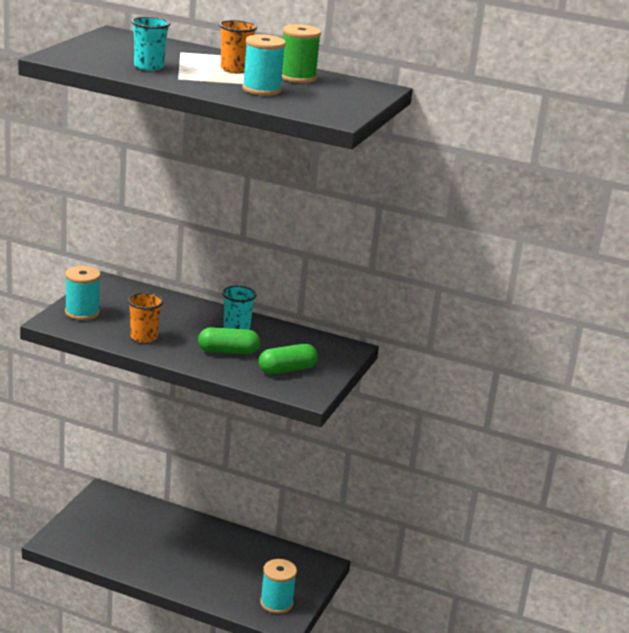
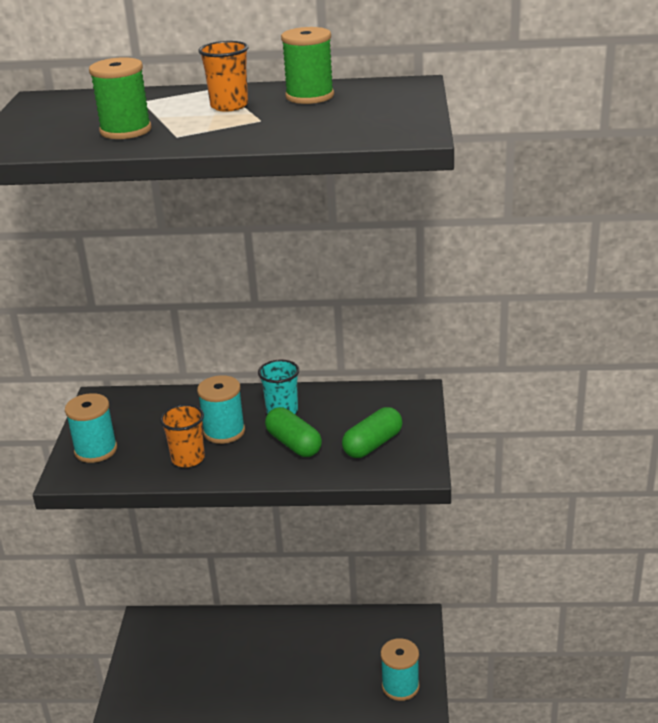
camera: 15 degrees left, 5 degrees up
(149, 67) = (125, 131): turquoise cup -> green spool
(228, 352) = (293, 444): green capsule -> green capsule turned 75 degrees clockwise
(261, 90) = (288, 123): turquoise spool -> turquoise spool (224, 432)

